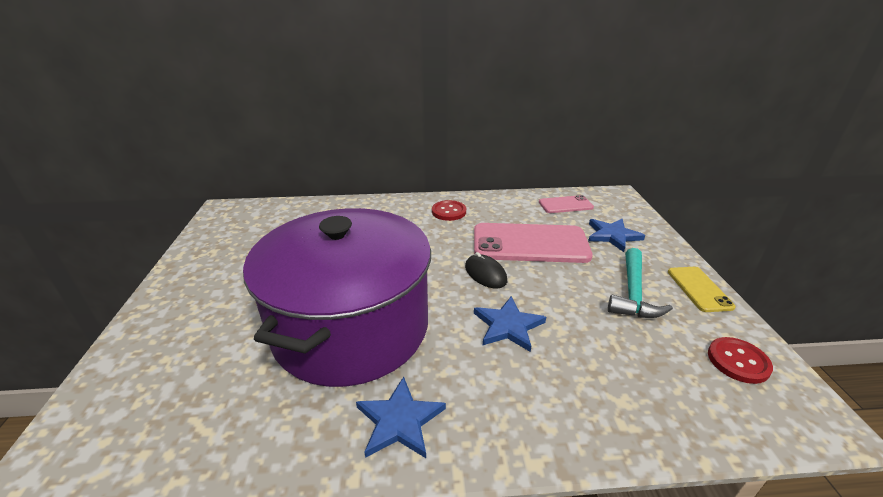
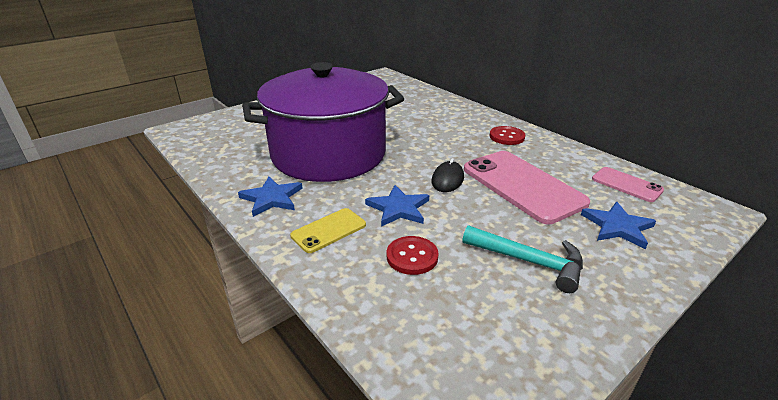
camera: 55 degrees right, 0 degrees up
(633, 293) = (529, 262): turquoise hammer -> turquoise hammer turned 135 degrees counterclockwise
(699, 289) = (606, 307): yellow phone -> yellow phone (329, 230)
(738, 361) = (507, 354): red button -> red button (412, 256)

